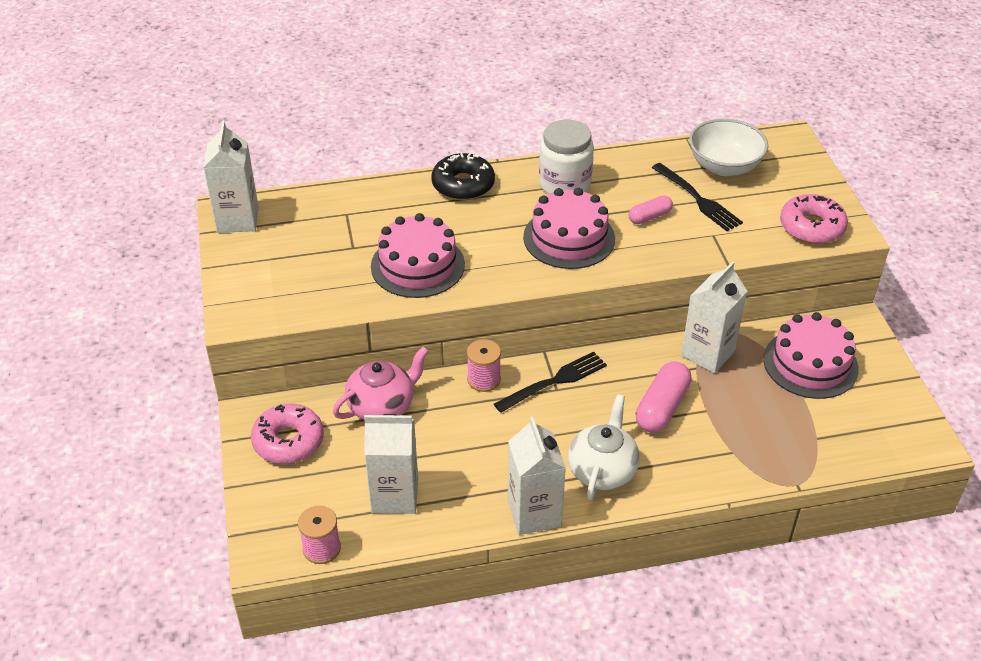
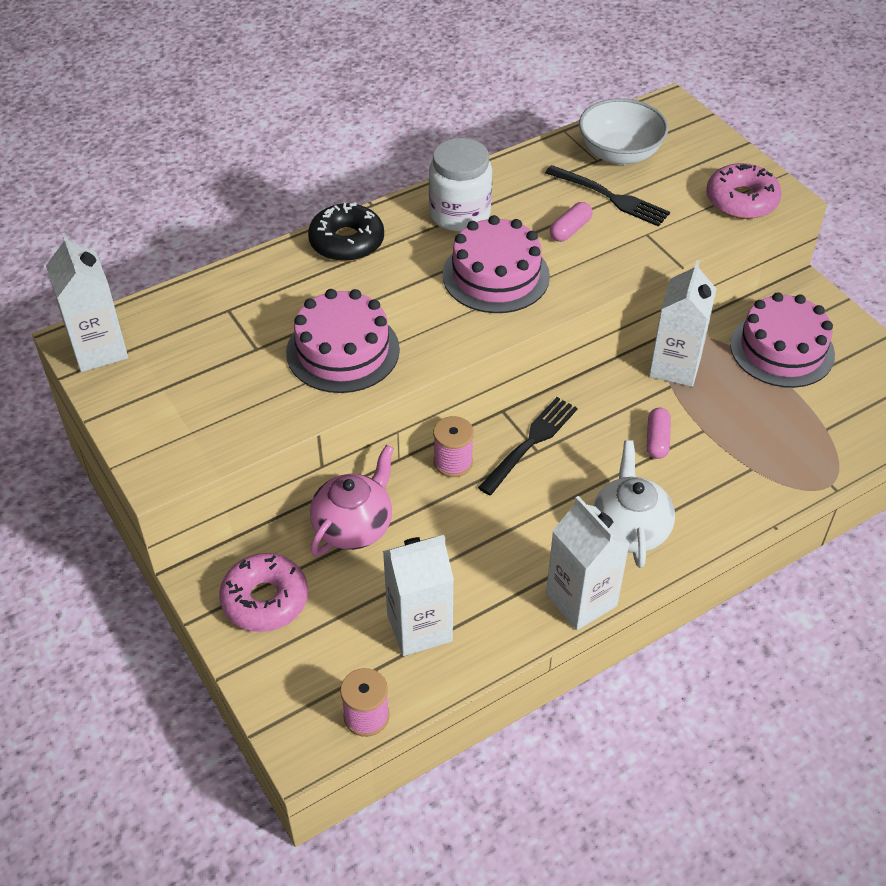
camera: 20 degrees left, 5 degrees up
(662, 407) = (657, 440): pink capsule -> pink capsule, size x0.59

